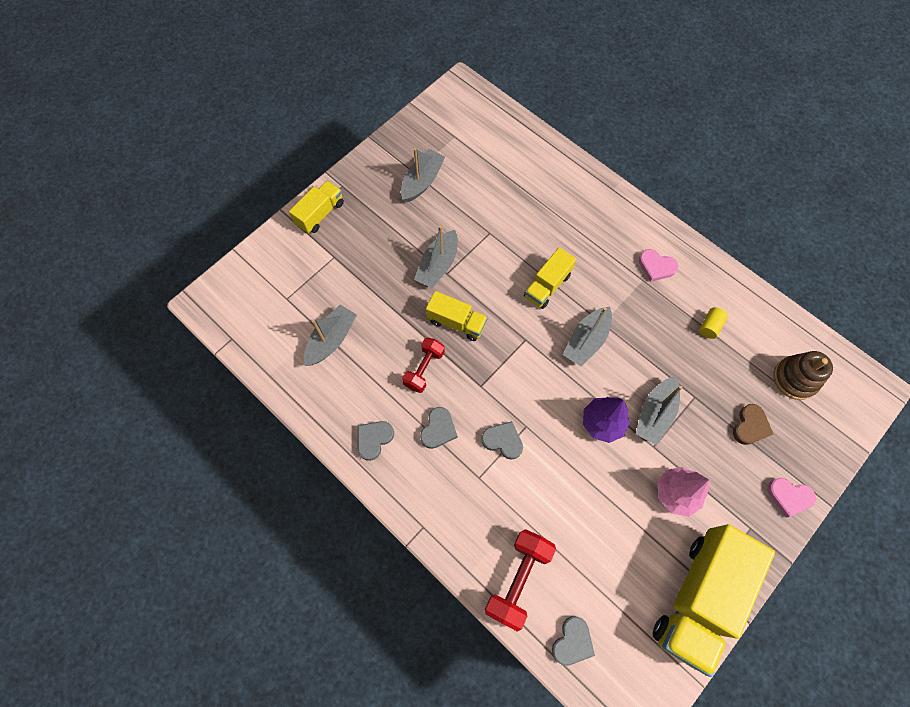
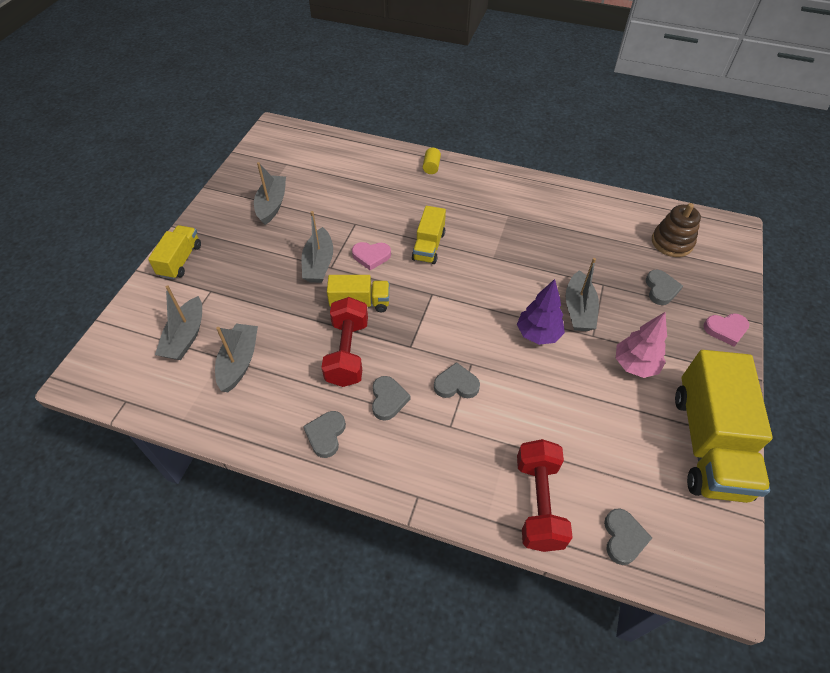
camera: 25 degrees left, 15 degrees down
(424, 369) = (347, 352): red dumbbell -> red dumbbell, size x1.51
(586, 341) = (487, 275): grey boat -> grey boat (185, 337)
(656, 267) = (513, 202): pink heart -> pink heart (371, 256)
(709, 326) = (582, 229): yellow cylinder -> yellow cylinder (431, 167)
(750, 426) = (661, 289): brown heart -> grey heart

